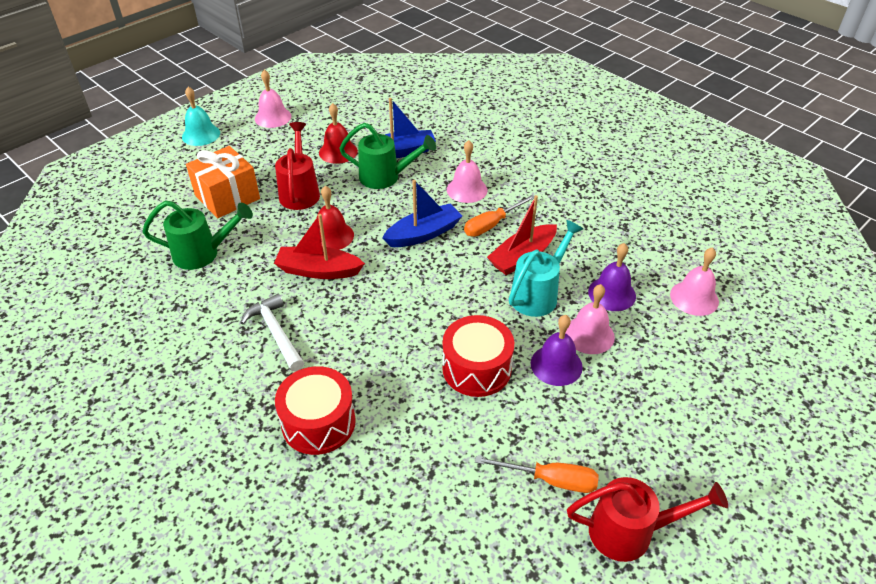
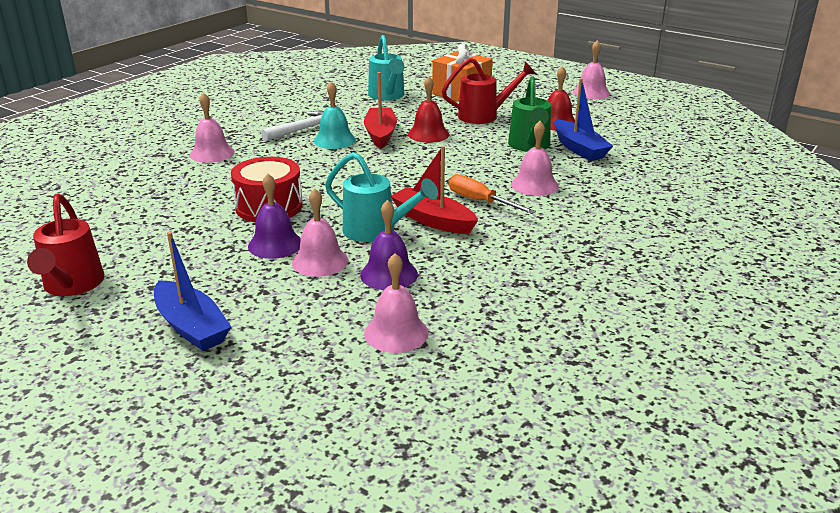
camera: 80 degrees right, 15 degrees down
(201, 135) = (541, 74): turquoise bell -> turquoise bell (334, 140)
(202, 253) = (387, 96): green watering can -> turquoise watering can
(318, 422) = (212, 153): red drum -> pink bell
(423, 234) = (449, 170): blue boat -> blue boat (191, 327)
(550, 480) = (138, 246): orange screwdriver -> none

